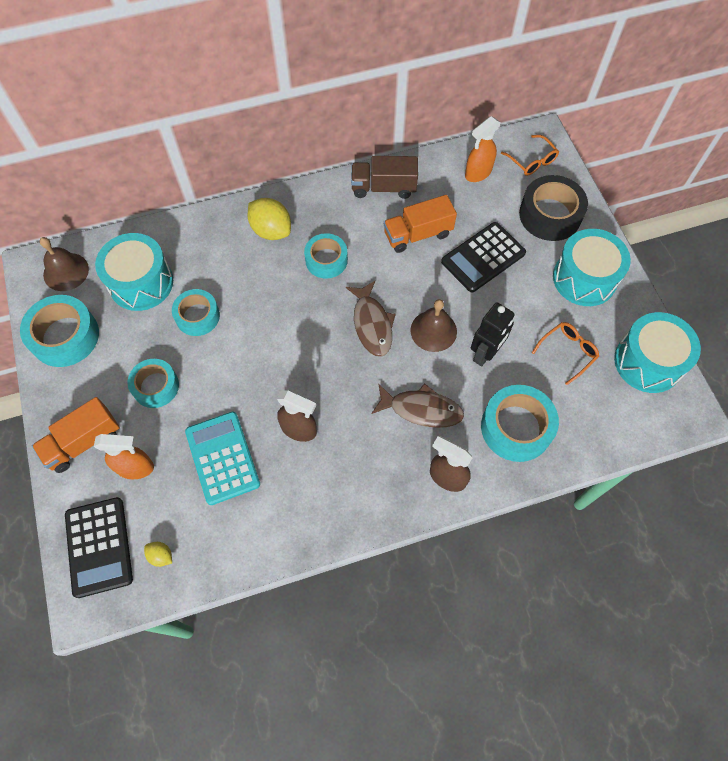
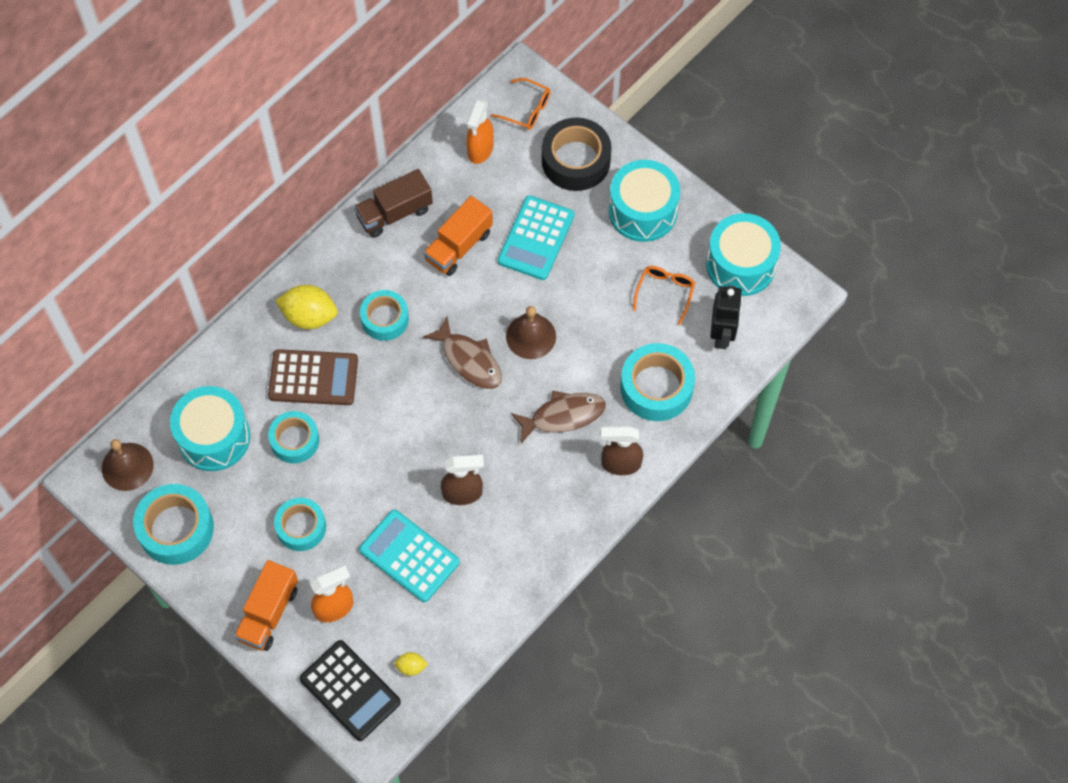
camera: 30 degrees left, 0 degrees up
(243, 277) = (313, 378): none -> brown calculator
(483, 257) = (536, 238): black calculator -> turquoise calculator
(485, 353) = (591, 333): black robot -> black robot (722, 334)

